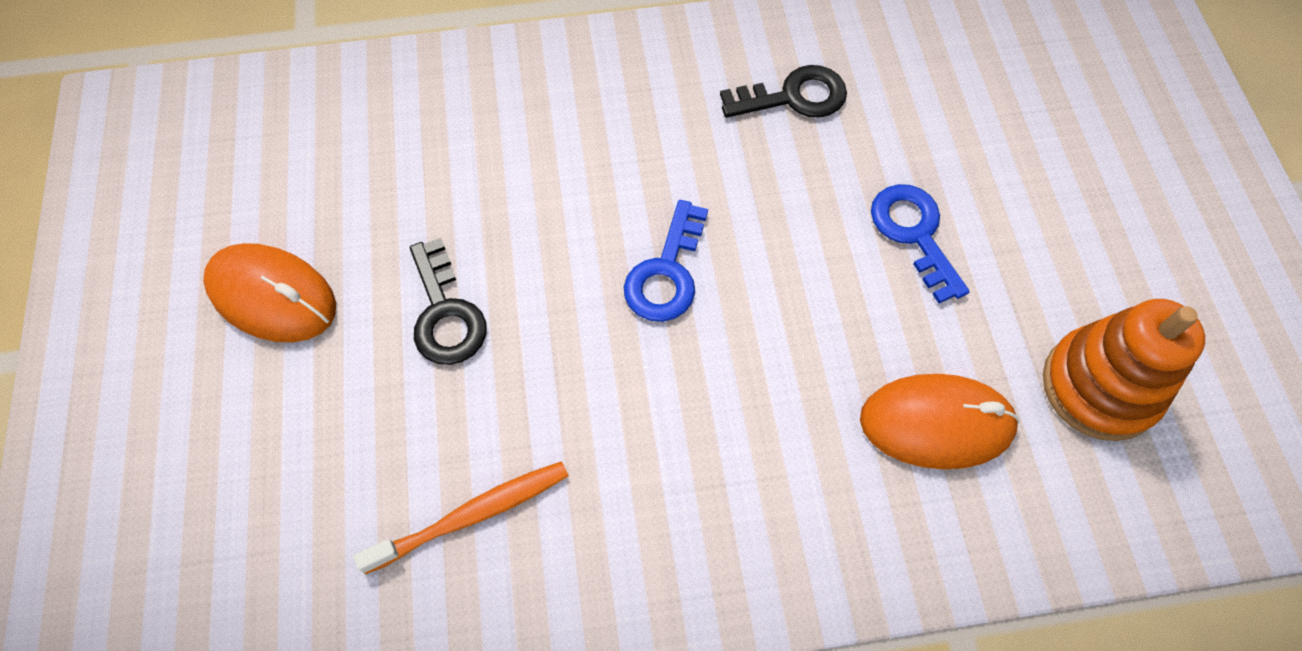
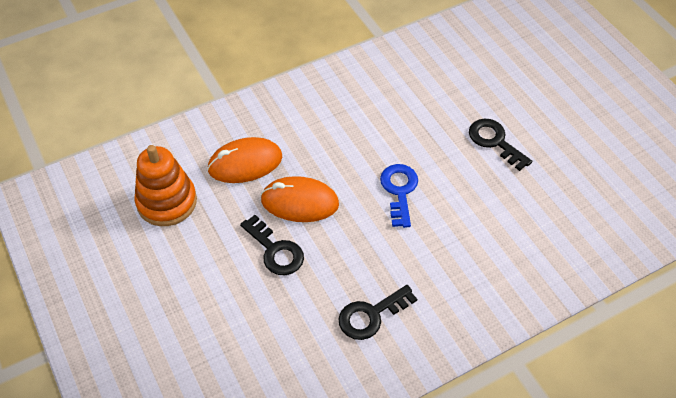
camera: 160 degrees right, 10 degrees down
(272, 296) = (579, 125): orange mouse -> orange mouse (299, 202)
(471, 516) = (433, 75): orange toothbrush -> none
(914, 234) = (275, 250): blue key -> black key

